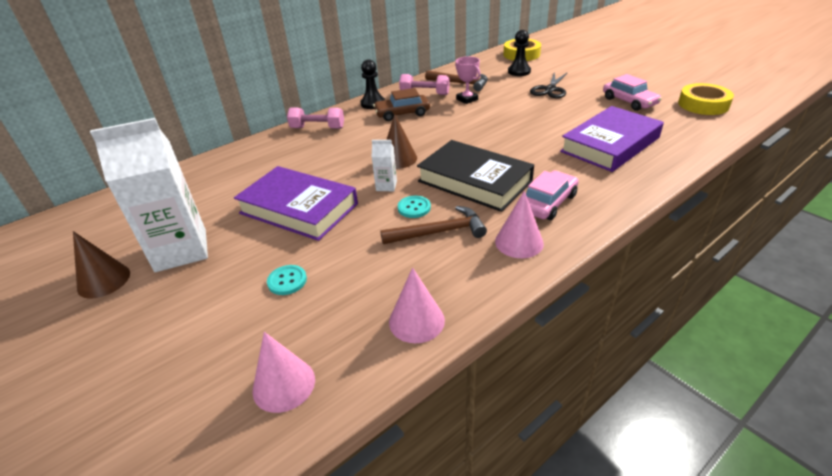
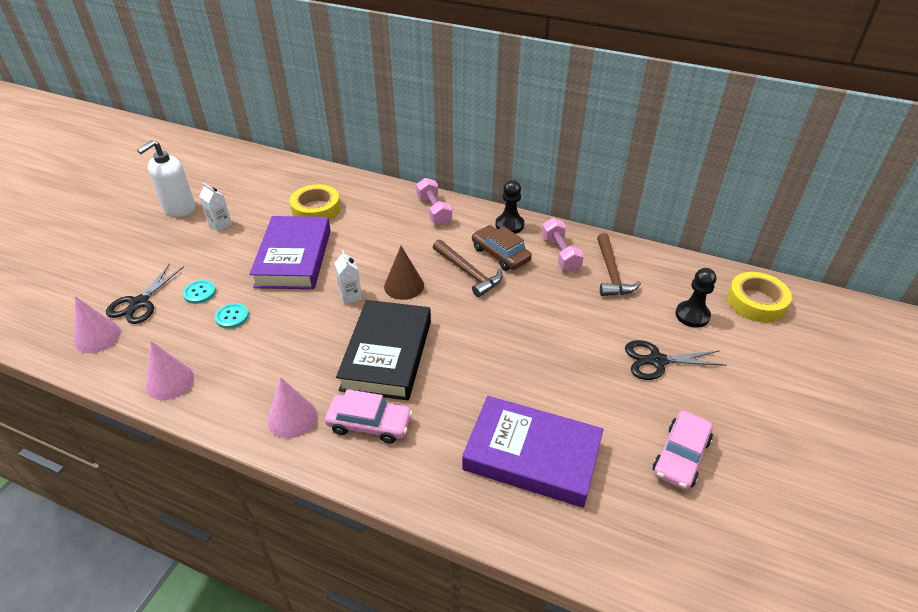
camera: 60 degrees right, 5 degrees up
(104, 280) = (179, 209): brown cone -> white soap dispenser
(181, 250) = (220, 225): white carton -> white carton, size x0.43
(255, 336) = (139, 303): none -> black scissors
(414, 208) = (322, 327): turquoise button -> turquoise button (232, 317)
(439, 232) = (289, 356): brown hammer -> brown hammer (468, 273)
(467, 99) = (571, 292): pink trophy -> none
(703, 104) = (738, 555): yellow tape -> yellow tape (316, 209)

